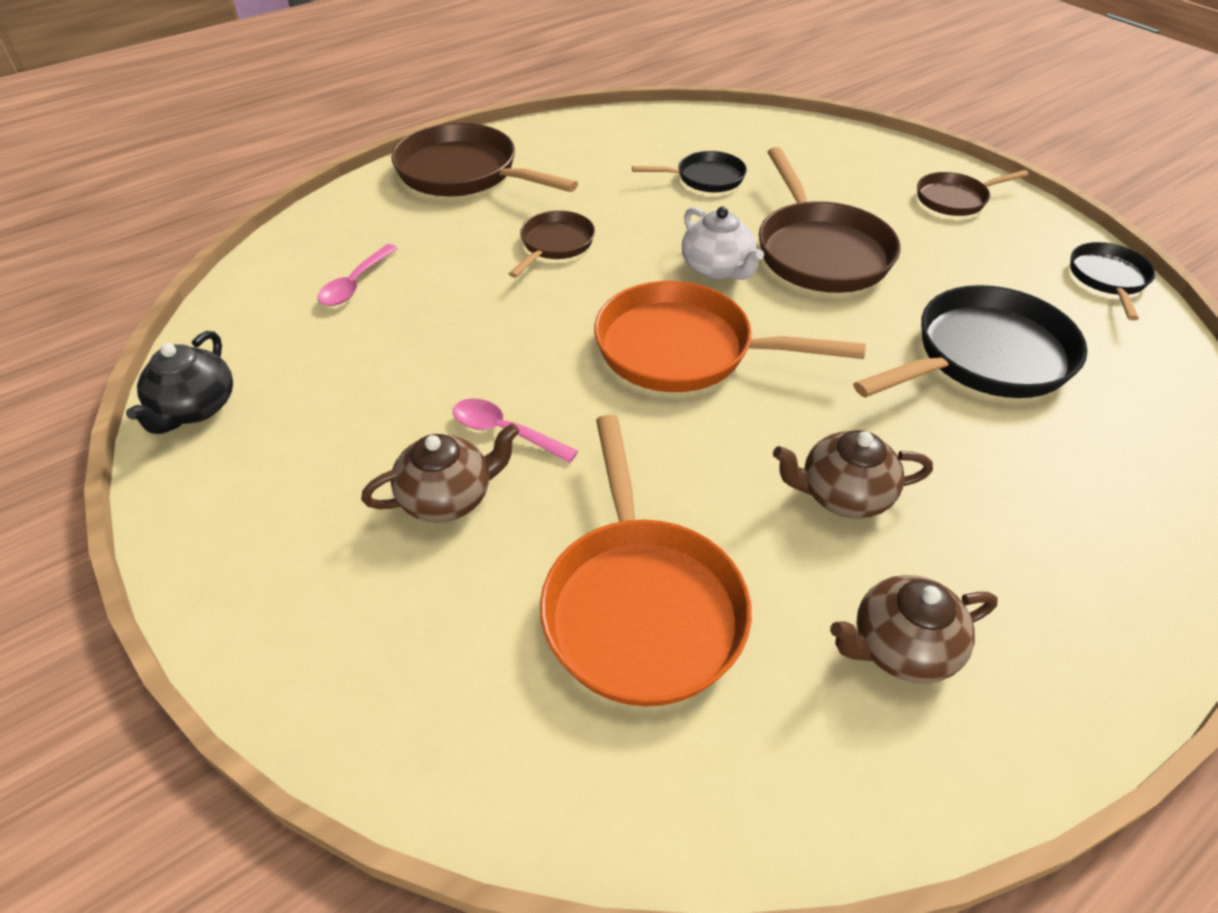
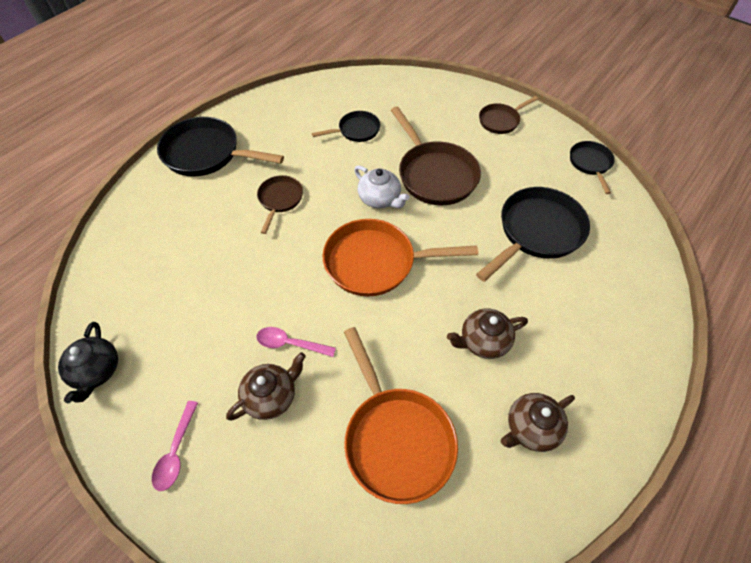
camera: 15 degrees left, 10 degrees up
(355, 284) = (165, 255): pink spoon -> pink spoon (176, 452)
(464, 173) = (206, 154): brown pan -> black pan

